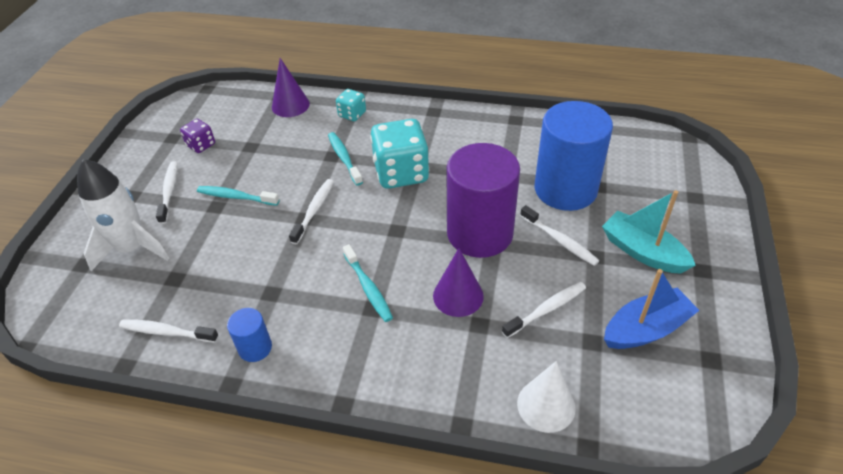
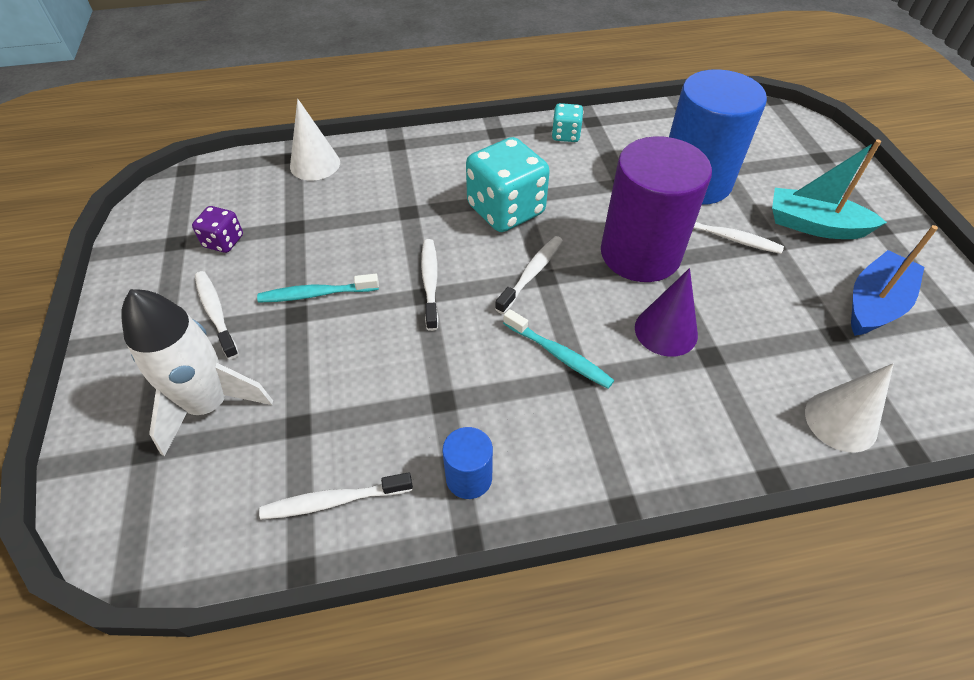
camera: 25 degrees left, 5 degrees up
(290, 105) = (315, 164): purple cone -> white cone
(344, 158) = (426, 210): turquoise toothbrush -> none
(352, 114) = (401, 157): turquoise dice -> turquoise dice (565, 135)
(546, 309) = (767, 315): white toothbrush -> white toothbrush (531, 273)

